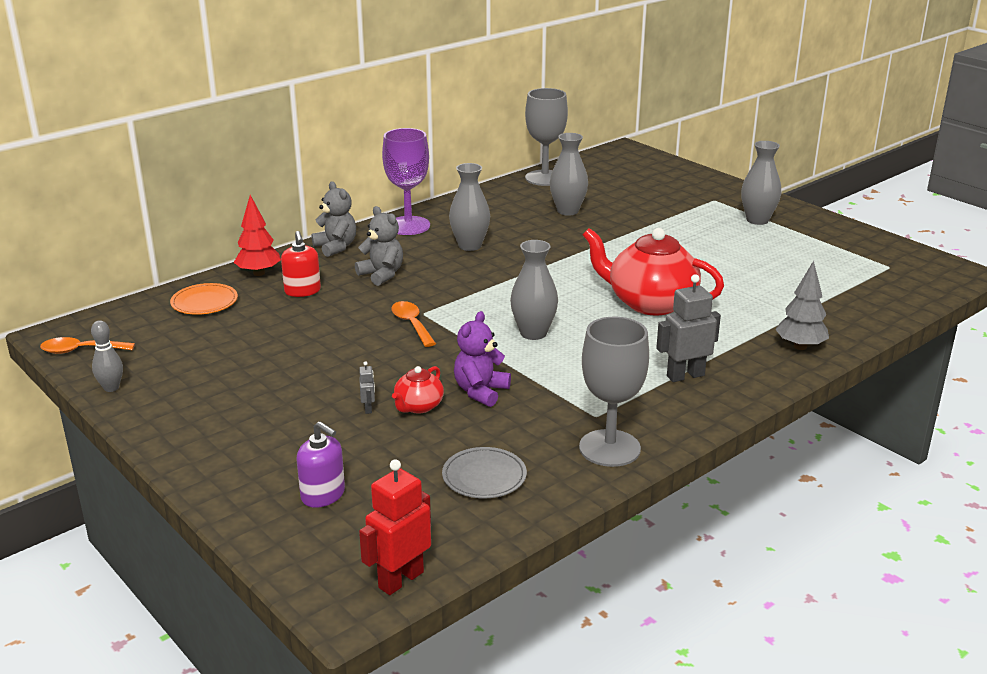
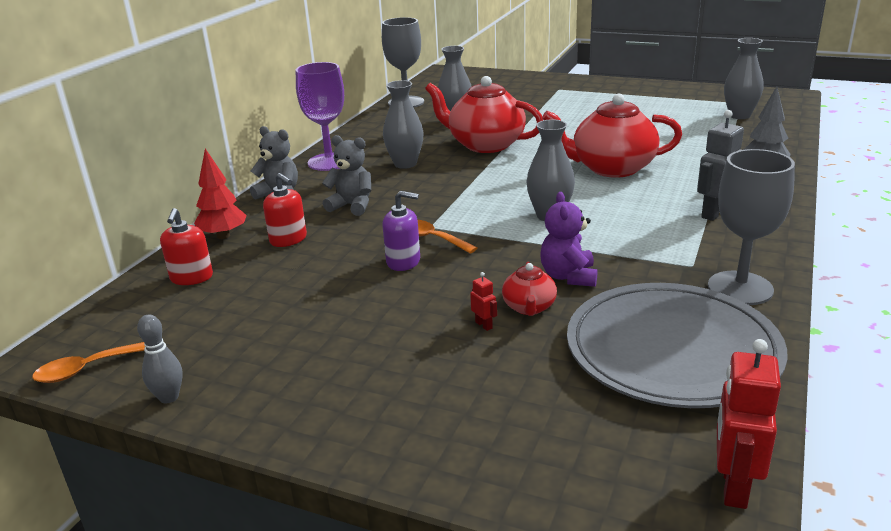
camera: 25 degrees left, 0 degrees up
(204, 302) = (191, 278): orange plate -> red soap dispenser
(323, 495) = (544, 427): purple soap dispenser -> purple soap dispenser (403, 262)
(368, 408) = (484, 325): grey robot -> red robot
(484, 476) = (672, 350): grey plate -> grey plate, size x2.26
(563, 245) = (485, 145): none -> red teapot
(757, 220) = (608, 95): grey vase -> grey vase (739, 115)

